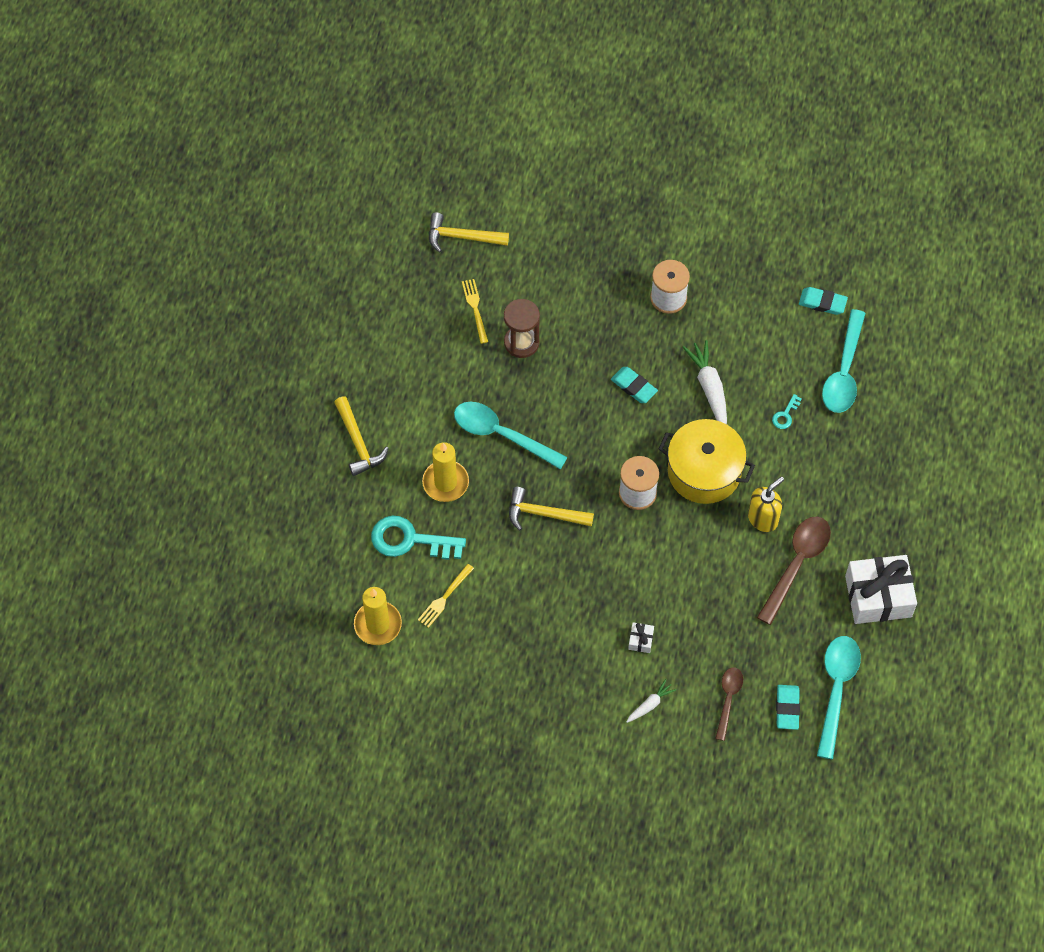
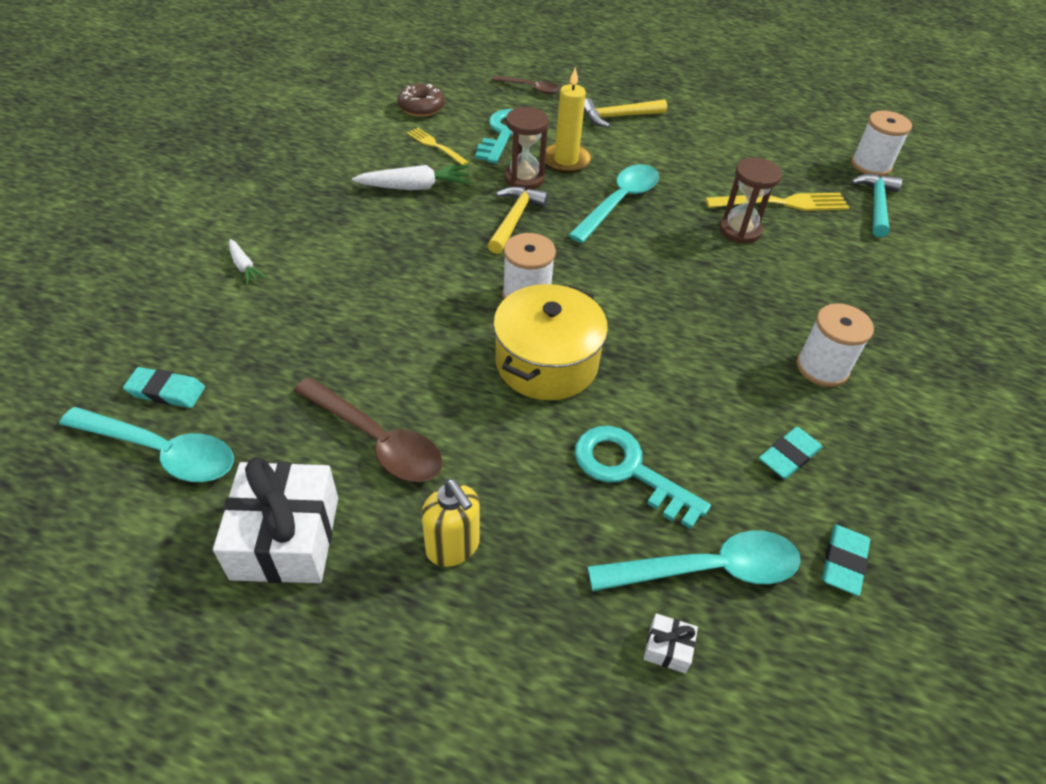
camera: 95 degrees right, 15 degrees down
(378, 624) = (421, 107): yellow candle -> brown donut
(400, 233) = (871, 165): none -> white spool
(462, 237) = (876, 205): yellow hammer -> turquoise hammer
(475, 309) = (782, 203): yellow fork -> yellow fork, size x1.69
(482, 514) = (524, 179): none -> brown hourglass
(634, 386) = (680, 314): turquoise eraser -> turquoise eraser (789, 456)
(640, 640) = (329, 271): white gift -> white gift (668, 648)
(709, 388) = (677, 388): white carrot -> white carrot (415, 187)
(728, 699) = (212, 334): brown spoon -> brown spoon (530, 88)
(763, 518) = (460, 414): yellow soap dispenser -> yellow soap dispenser (453, 547)
(785, 415) = (629, 471): turquoise key -> turquoise key, size x2.21
(844, 372) = (708, 569): turquoise spoon -> turquoise spoon turned 150 degrees clockwise

